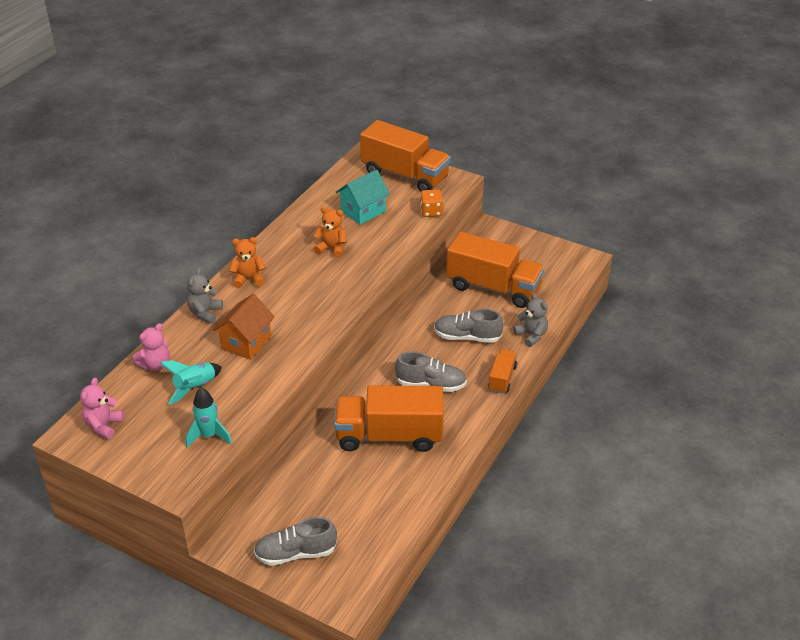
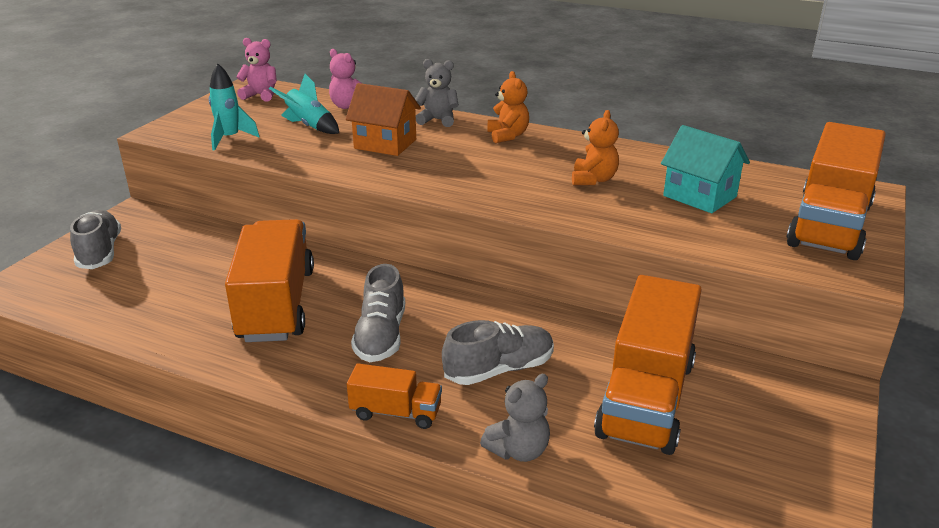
camera: 85 degrees right, 10 degrees down
(431, 212) = (738, 253): orange dice -> none
(467, 337) = (499, 369): grey shoe -> grey shoe turned 60 degrees clockwise

